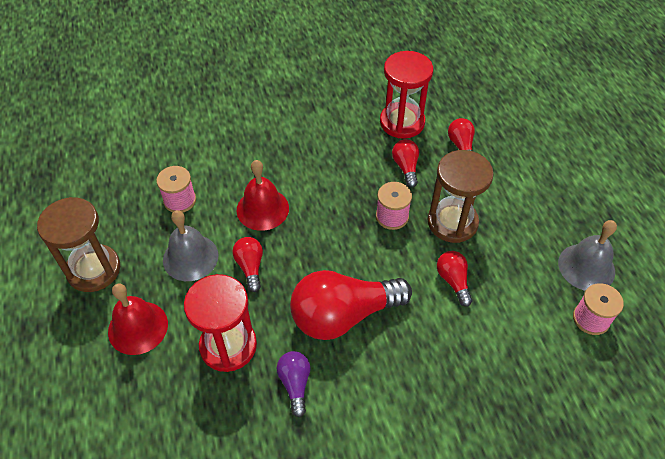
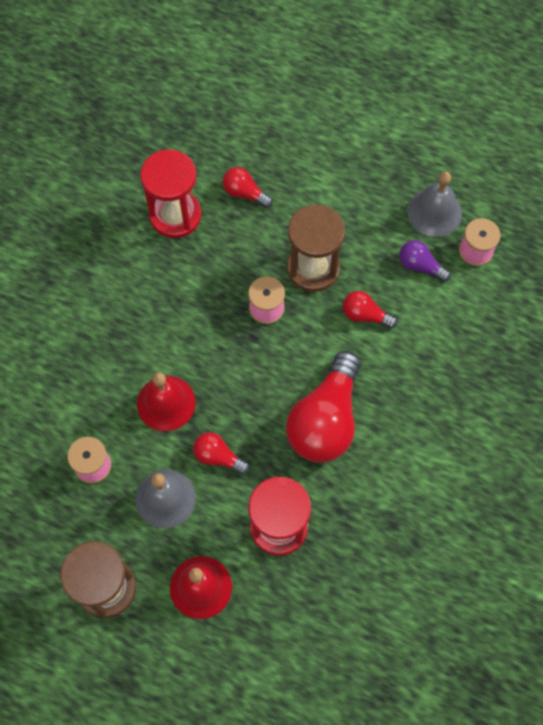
camera: 50 degrees left, 15 degrees up
(295, 384) = (354, 501): purple light bulb -> purple light bulb (420, 266)
(406, 167) = (227, 255): red light bulb -> none

